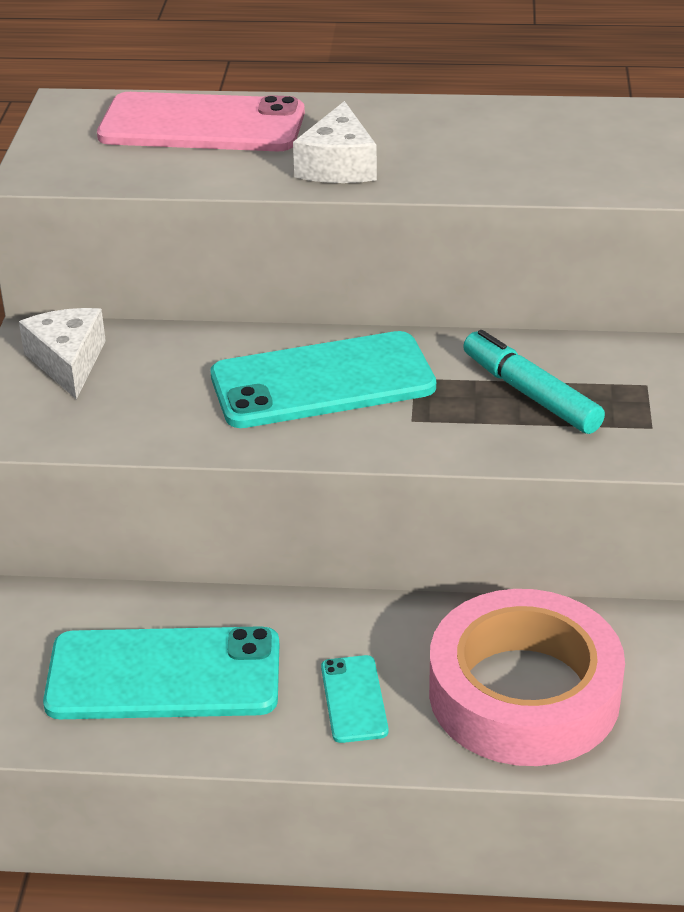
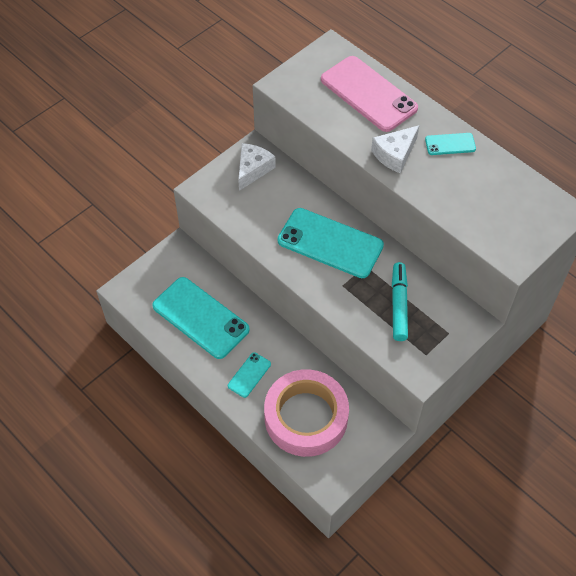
camera: 40 degrees right, 20 degrees up
(404, 121) = (450, 144): none -> turquoise phone

